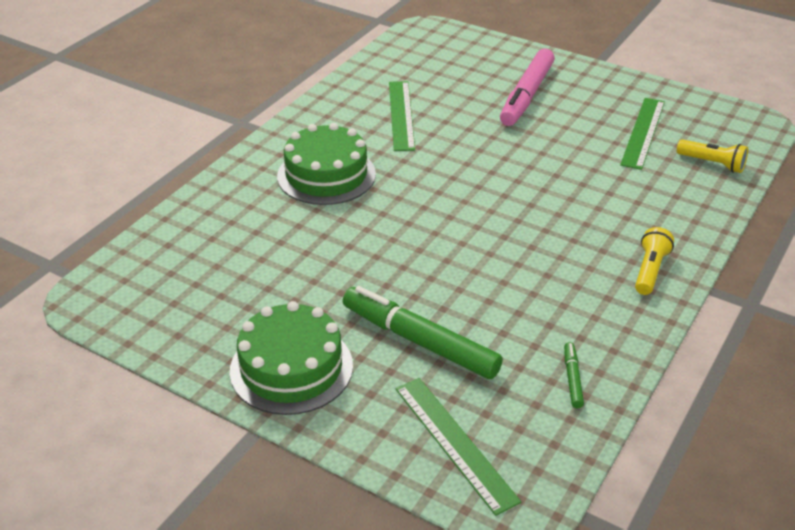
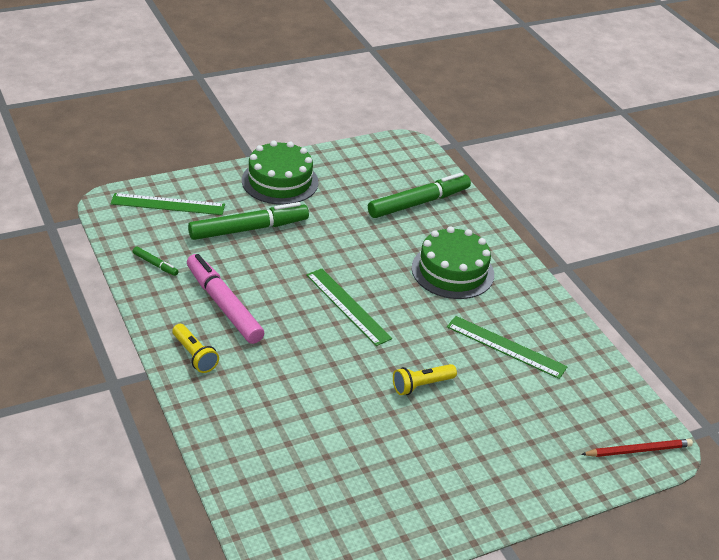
camera: 120 degrees right, 0 degrees up
(223, 239) = (418, 203): none -> green marker
(441, 36) = (638, 450): none -> red pencil
(526, 95) = (476, 440): pink marker -> pink marker (223, 305)
(643, 132) = (350, 477): green ruler -> green ruler (348, 306)
(712, 164) = (264, 487): yellow flashlight -> yellow flashlight (421, 385)

